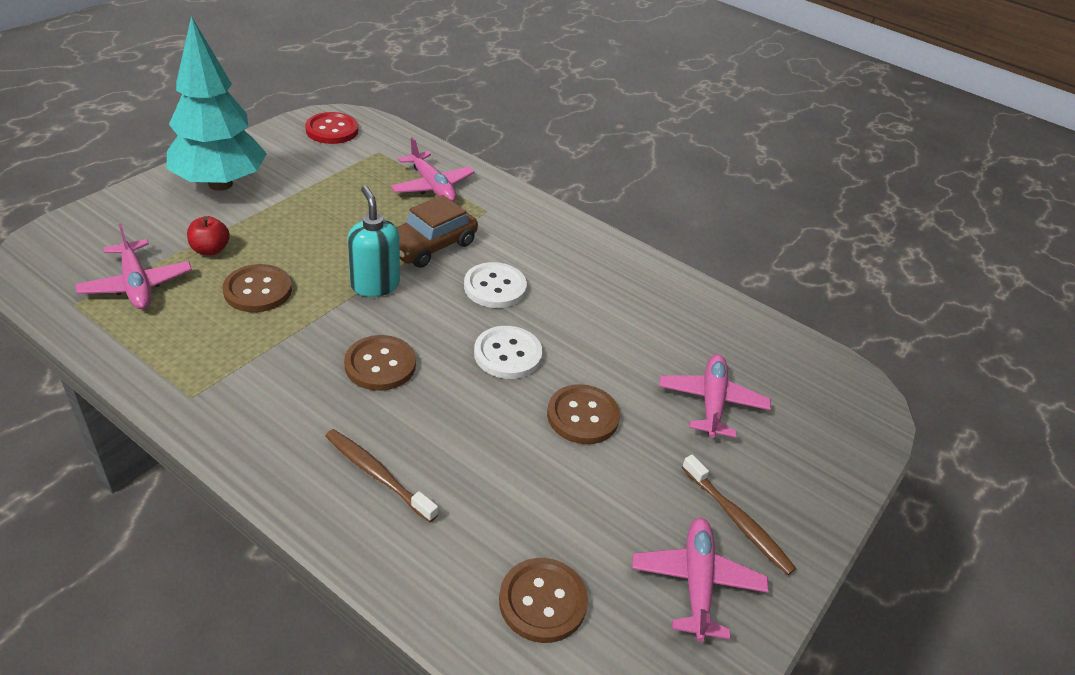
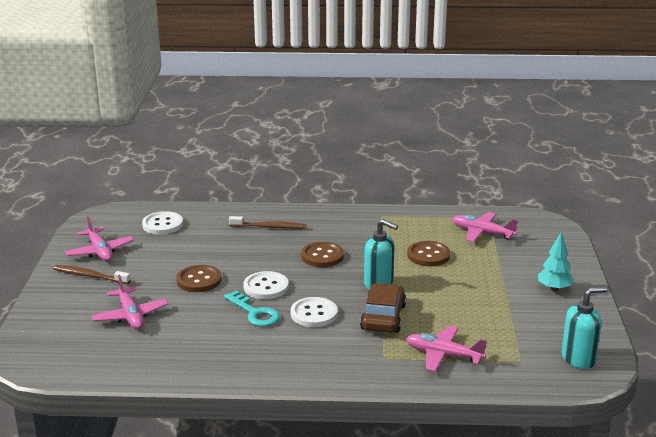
camera: 150 degrees right, 15 degrees down
(210, 250) = (485, 259): red apple -> none
(220, 184) = (554, 289): turquoise tree -> turquoise tree, size x0.48
(332, 130) = (578, 359): red button -> turquoise soap dispenser
(542, 601) = (162, 224): brown button -> white button
(558, 324) = (254, 313): none -> turquoise key

